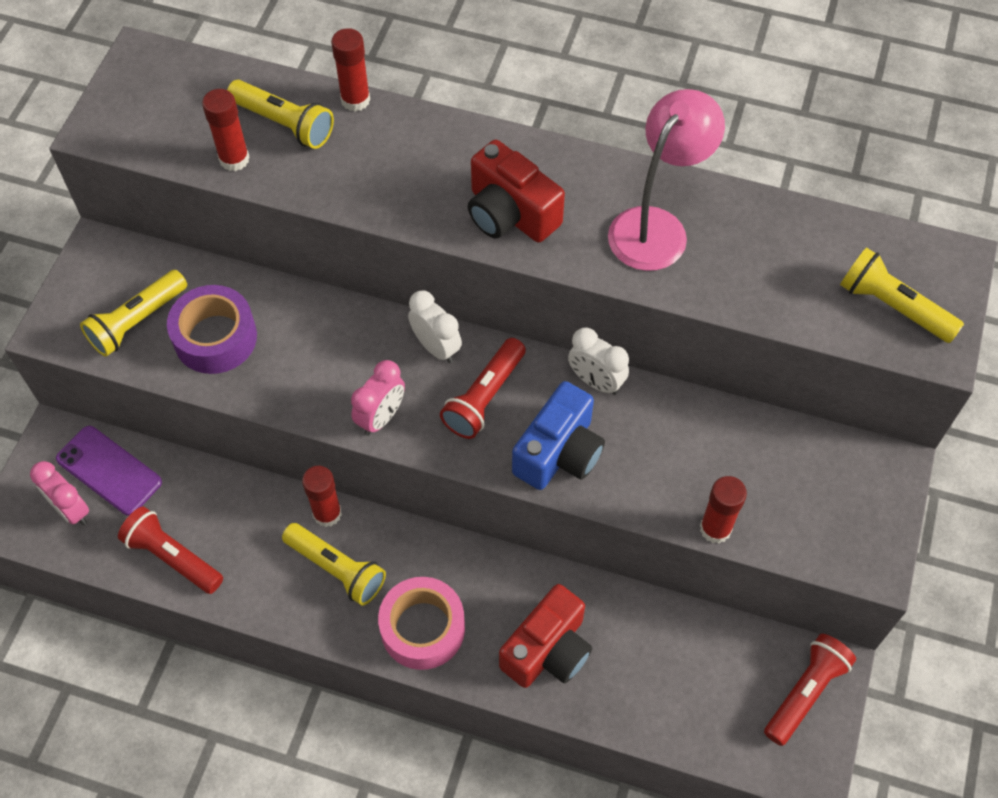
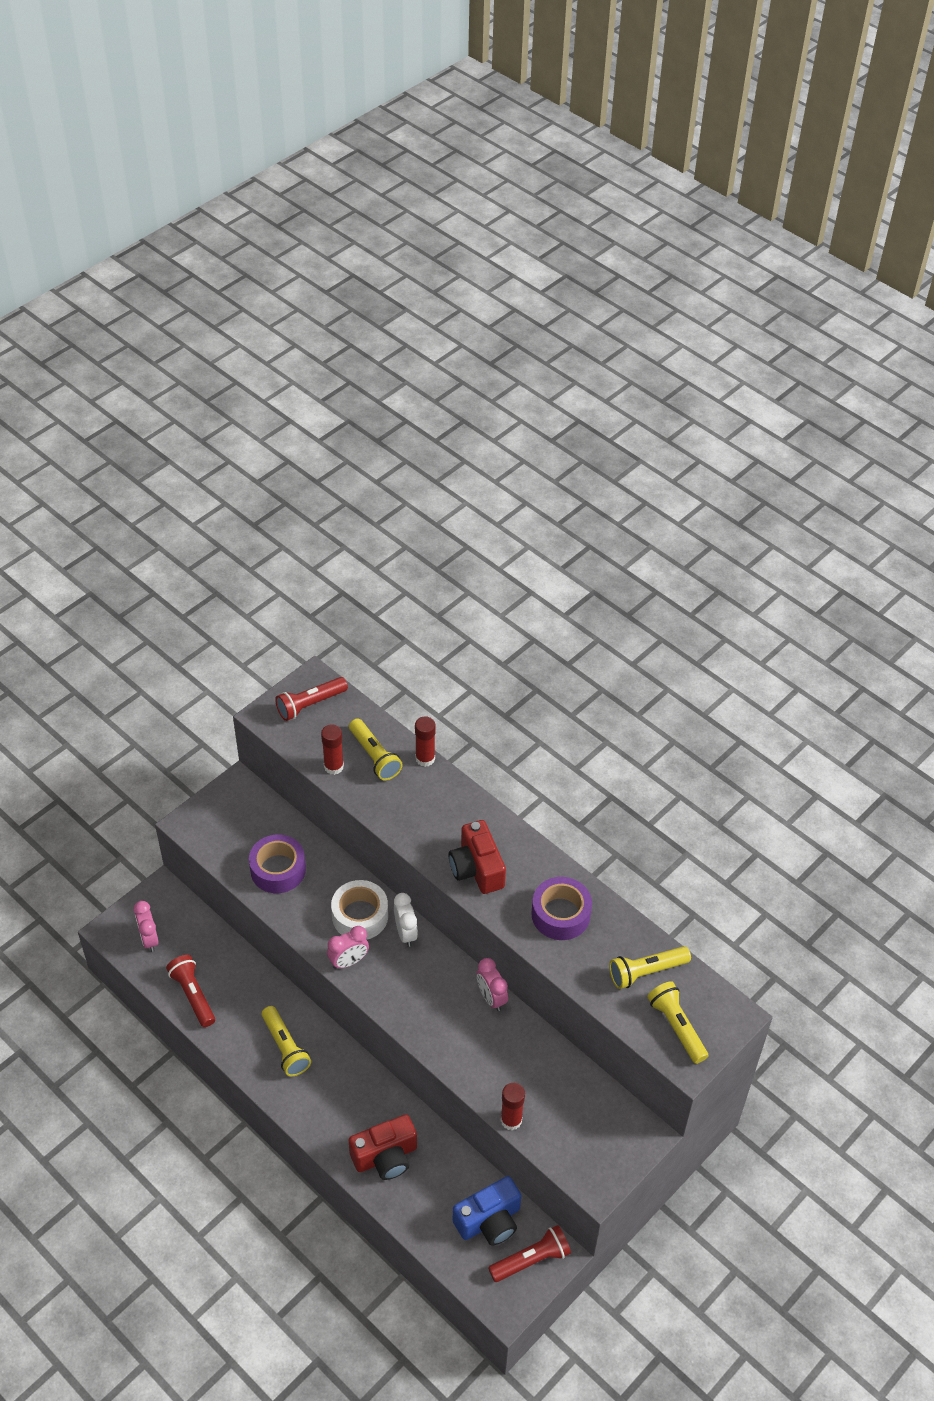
camera: 25 degrees right, 10 degrees down
(109, 470) = (183, 925): purple phone -> none
(137, 321) = (238, 840): yellow flashlight -> yellow flashlight (646, 972)
(327, 514) = (298, 1011): red glue stick -> none
(362, 351) = (360, 916): none -> white tape
(422, 628) = (317, 1107): pink tape -> none
(484, 397) = (417, 977): red flashlight -> red flashlight (310, 704)
(559, 452) = (443, 1031): blue camera -> blue camera (489, 1221)
(596, 381) = (491, 998): white clock -> pink clock
(656, 226) = (560, 914): pink lamp -> purple tape

